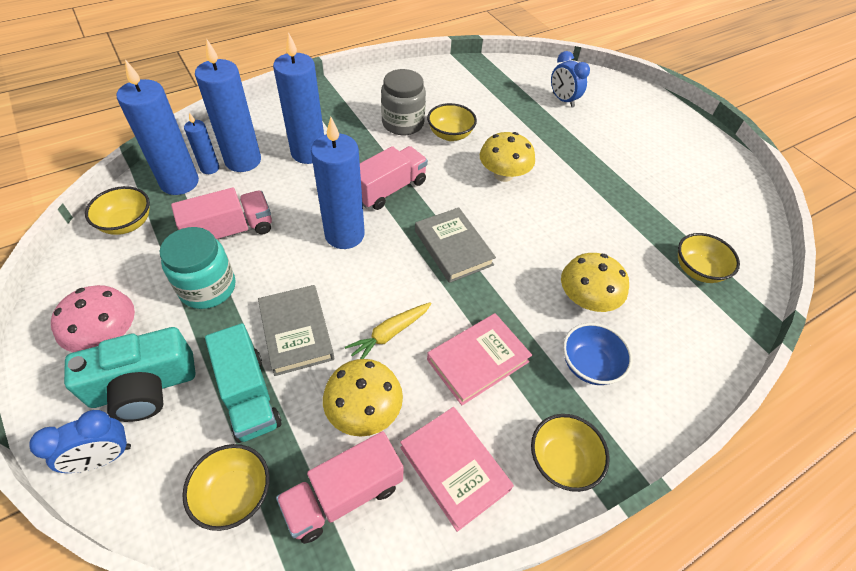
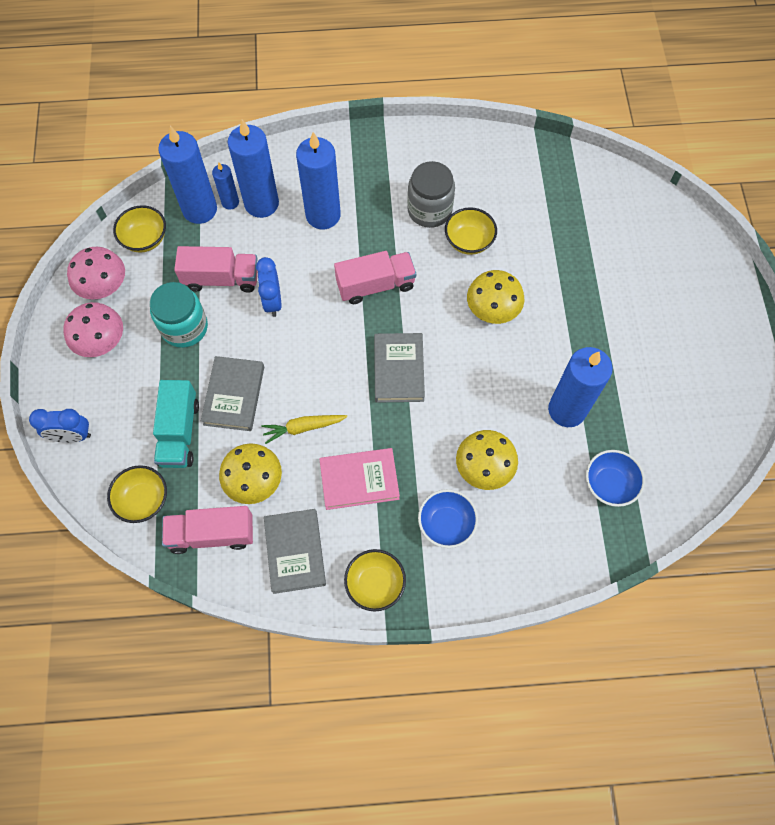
camera: 30 degrees right, 15 degrees up
(92, 280) = (104, 286): none -> pink mushroom
(144, 387) = (112, 394): turquoise camera -> none
(344, 235) = (313, 319): blue candle -> blue candle (567, 410)
(454, 468) = (295, 552): pink book -> grey book
(563, 100) = (618, 237): blue clock -> blue clock (272, 301)
(697, 270) = (609, 484): yellow bowl -> blue bowl

